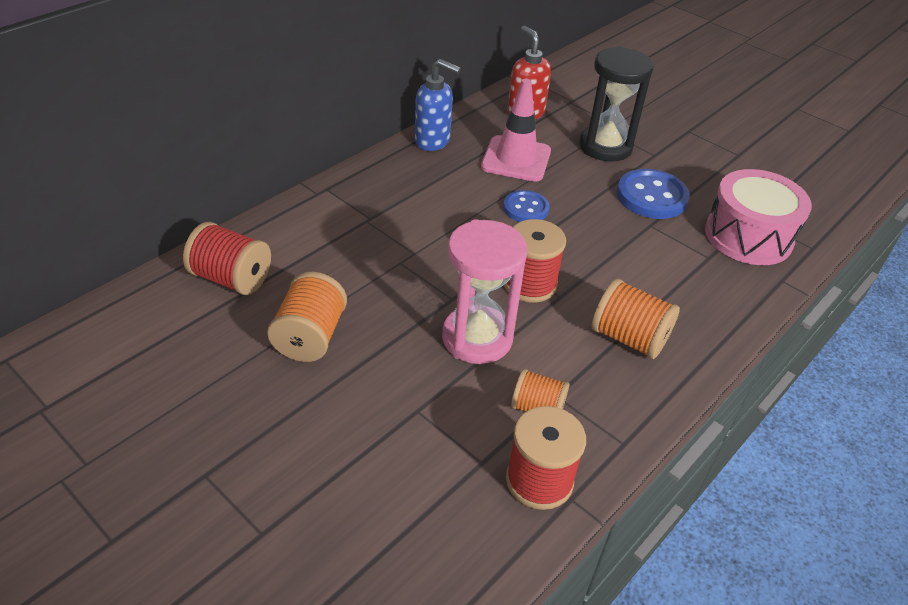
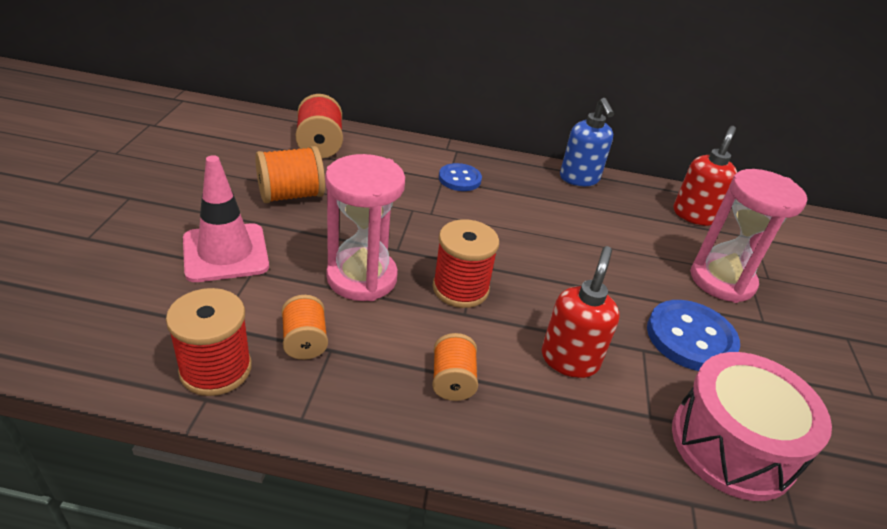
camera: 55 degrees right, 5 degrees down
(516, 159) = (620, 230): pink traffic cone -> pink traffic cone (225, 253)
(525, 208) = (560, 256): blue button -> blue button (459, 179)
(605, 147) = (722, 281): black hourglass -> pink hourglass
(629, 338) = (452, 381): orange spool -> orange spool, size x0.65
(640, 266) = (569, 359): none -> red soap dispenser

